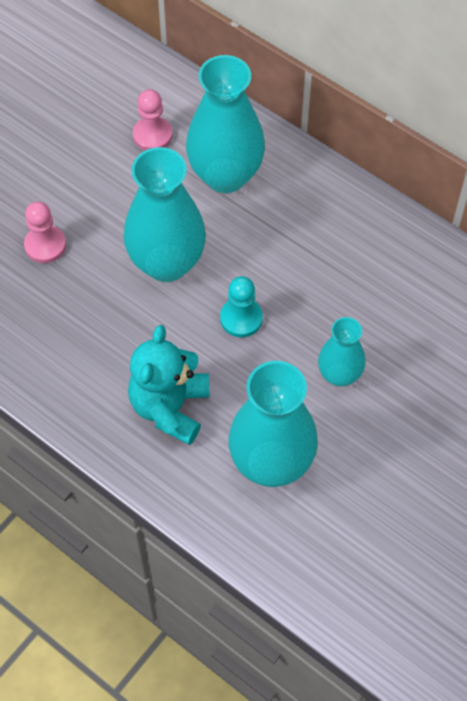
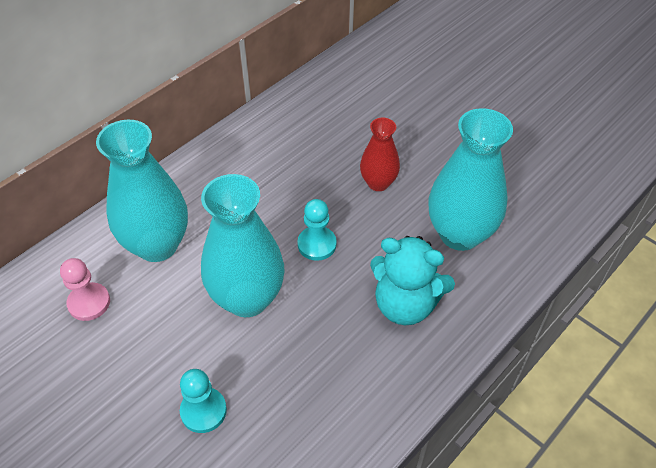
camera: 85 degrees left, 10 degrees down
(45, 245) = (203, 411): pink pawn -> turquoise pawn
(339, 375) = (378, 183): turquoise vase -> red vase

